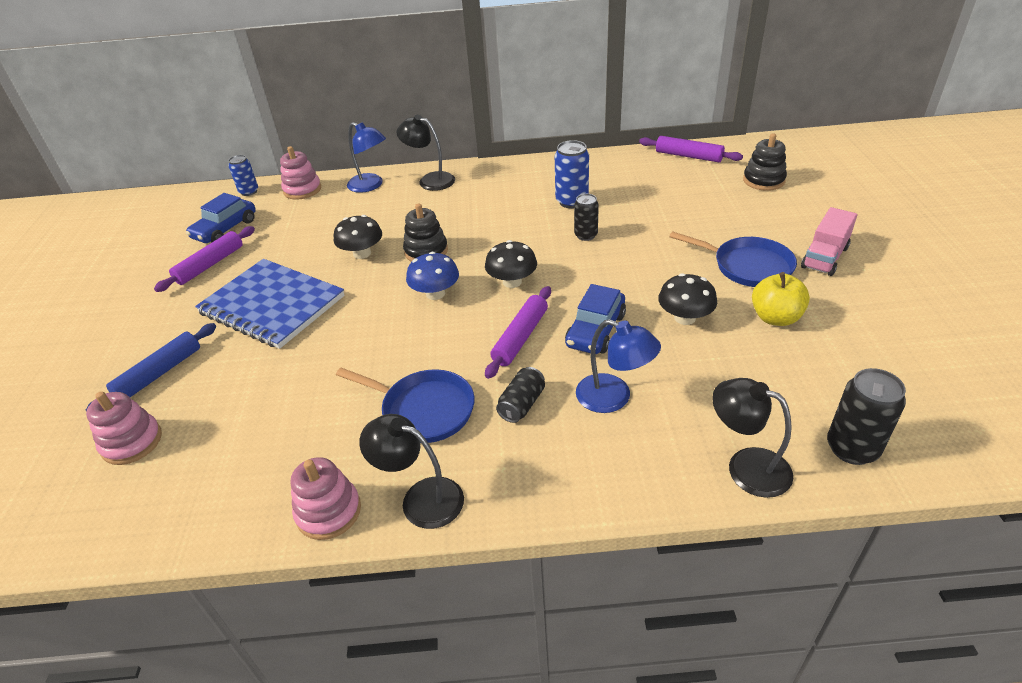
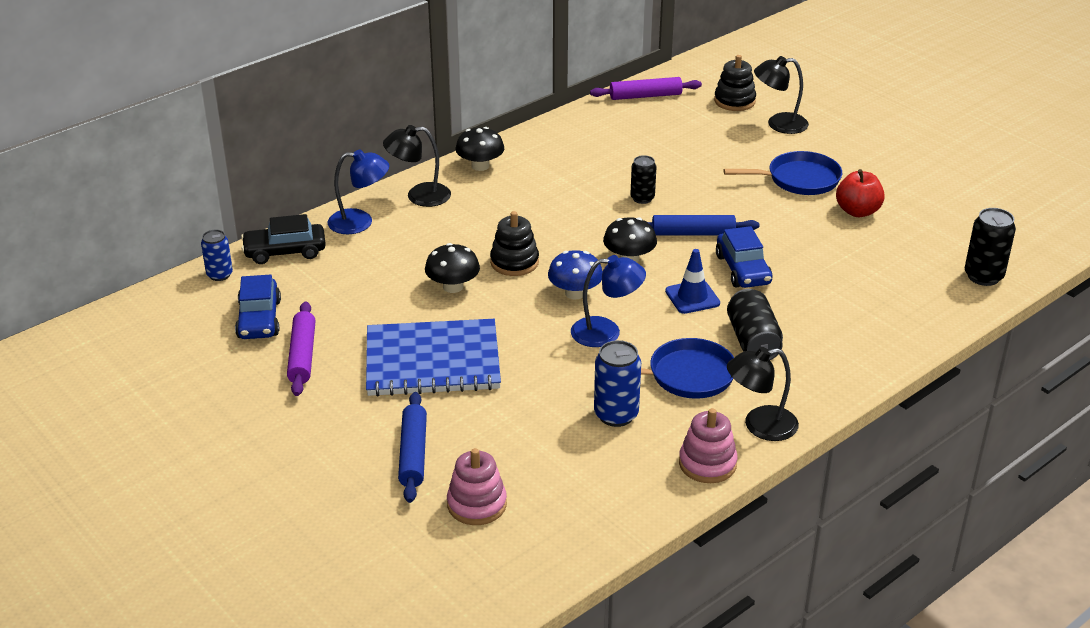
camera: 40 degrees left, 5 degrees down
(302, 190) = (285, 252): pink stacking toy -> black car
(520, 337) = (692, 297): purple rolling pin -> blue traffic cone
(522, 404) = (753, 341): black can -> black can, size x1.50
(572, 201) = (591, 172): blue can -> blue can (616, 415)
(591, 280) = (693, 233): none -> blue rolling pin
(614, 398) = (811, 309): blue lamp -> blue lamp (606, 332)
(685, 318) = (796, 235): black mushroom -> black mushroom (480, 166)
(746, 466) = (936, 313): black lamp -> black lamp (778, 124)
(775, 318) = (857, 211): yellow apple -> red apple
(824, 257) = (845, 153): pink truck -> none

